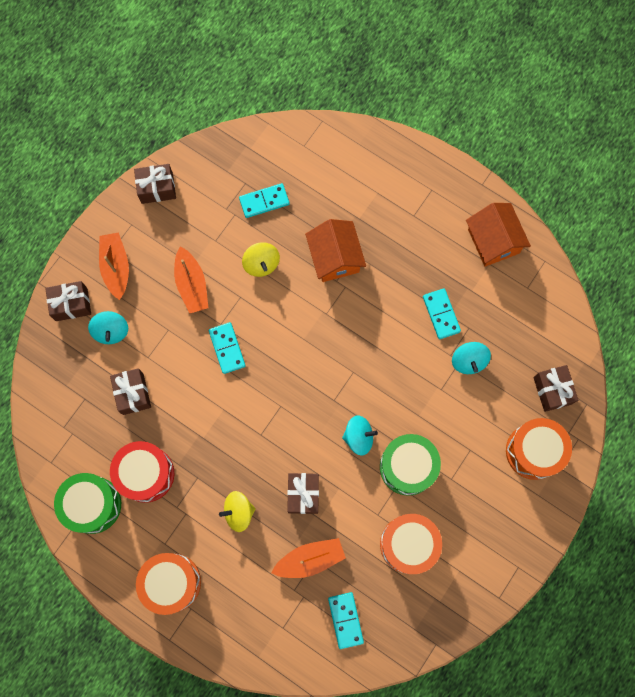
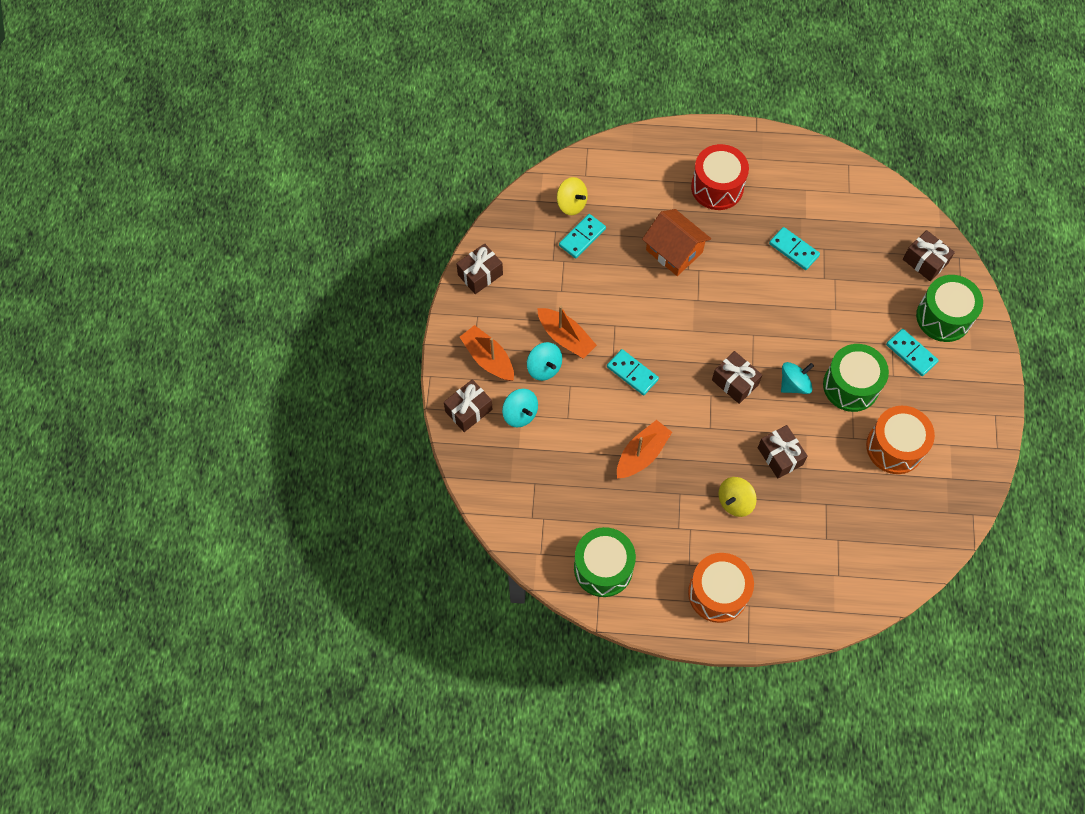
camera: 30 degrees left, 10 degrees down
(133, 394) = (575, 455): brown gift -> brown gift (735, 382)
(146, 474) = (632, 515): red drum -> red drum (717, 187)
(261, 264) = (615, 289): yellow spinning top -> yellow spinning top (571, 204)
(310, 559) = (822, 506): orange boat -> orange boat (642, 454)
(345, 620) = (886, 538): turquoise domino -> turquoise domino (911, 353)
(468, 361) = (842, 275): turquoise spinning top -> turquoise spinning top (544, 367)
(493, 241) = (796, 170): orange house -> none
(533, 451) = (943, 317): orange drum -> green drum

